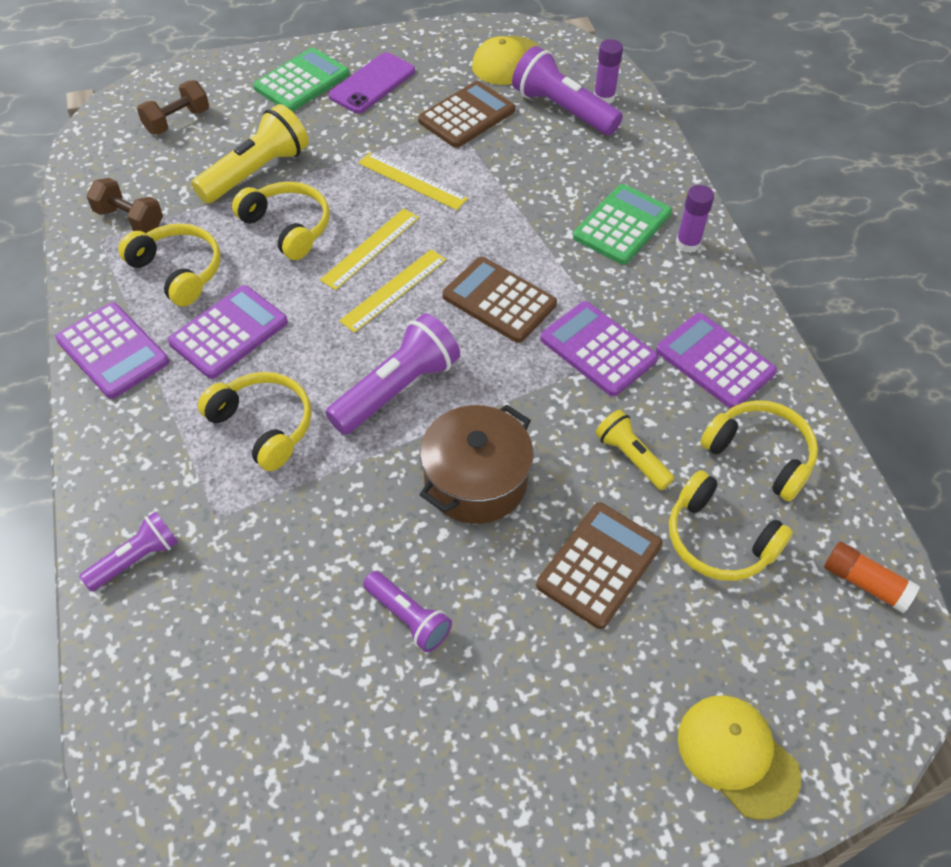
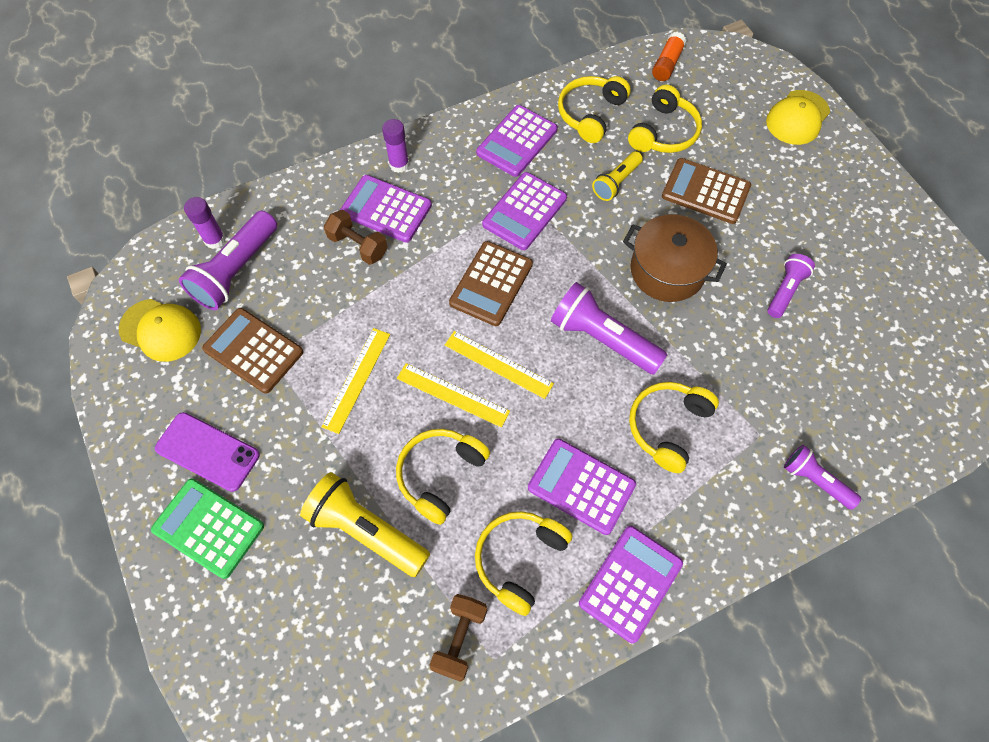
camera: 100 degrees left, 10 degrees up
(177, 121) = (293, 648): brown dumbbell -> brown dumbbell (358, 246)
(622, 225) = (386, 209): green calculator -> purple calculator

